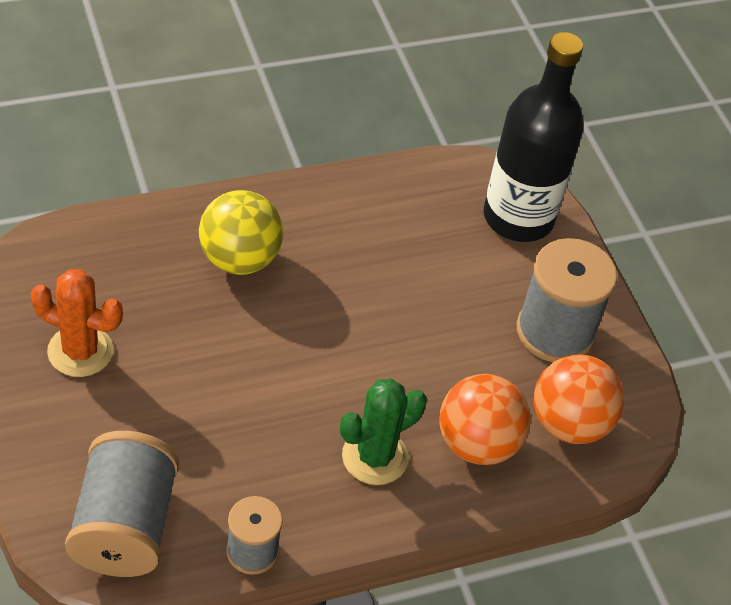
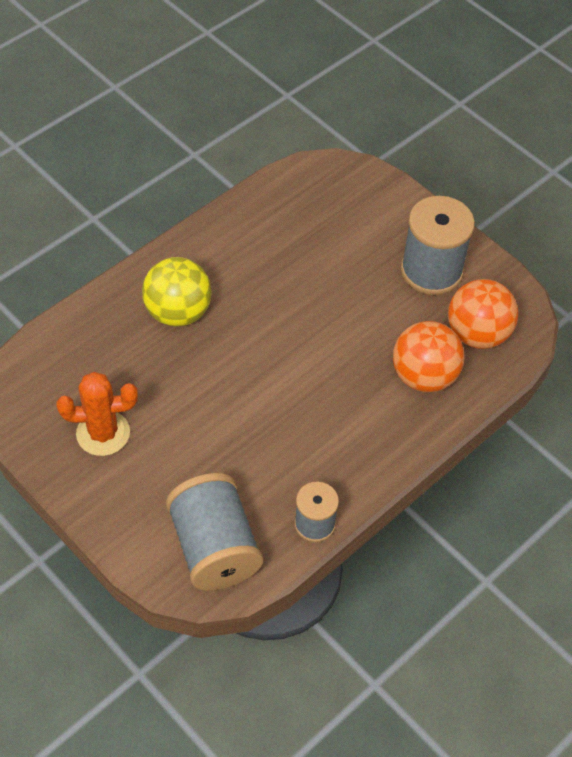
camera: 20 degrees left, 5 degrees up
(375, 457) = (359, 417): green cactus -> none
(518, 218) = (359, 196): black bottle -> none

